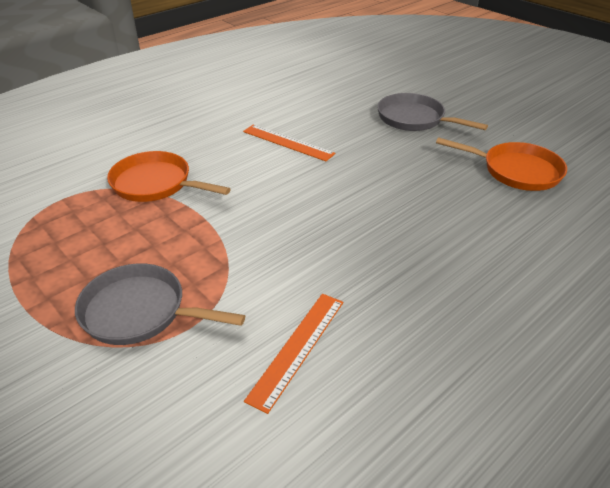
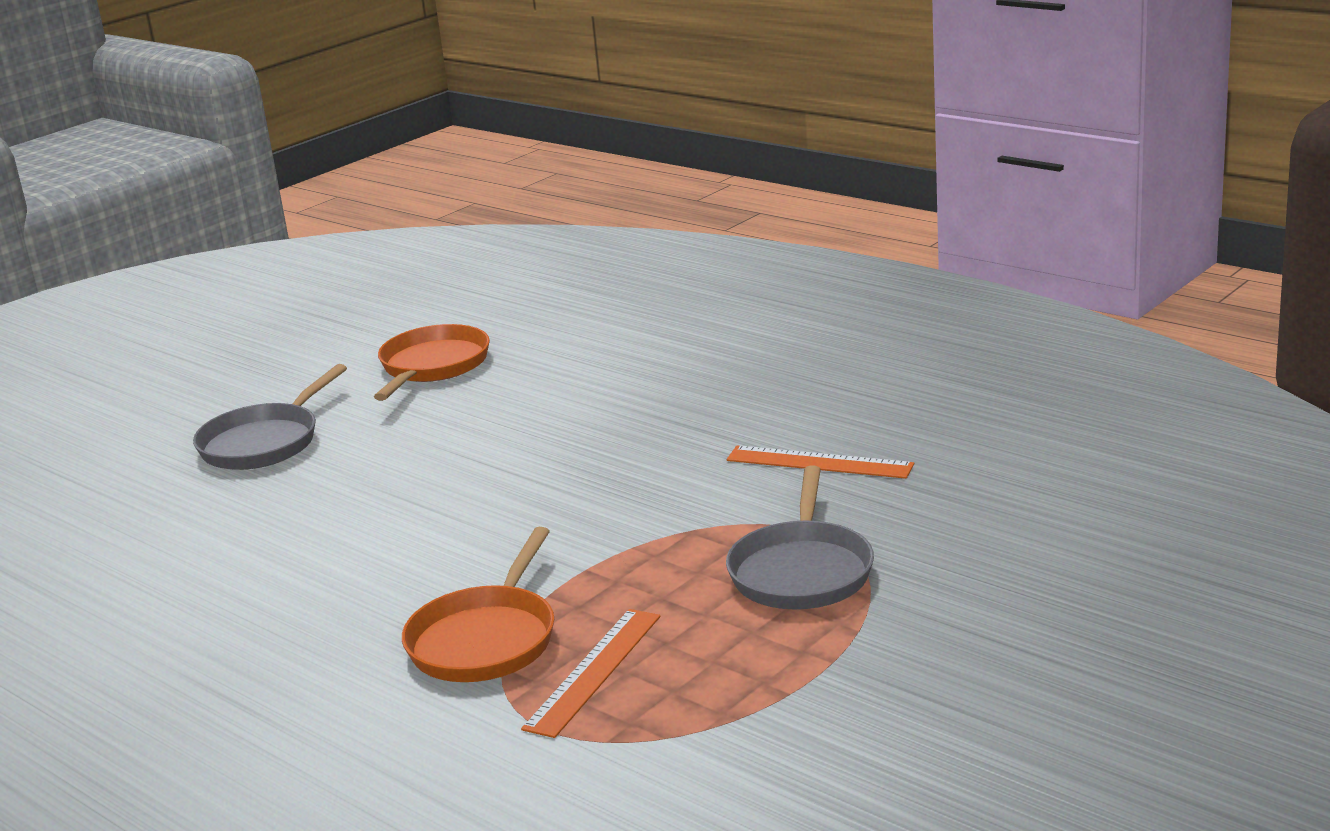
camera: 95 degrees left, 15 degrees down
(287, 142) = (339, 540): orange ruler -> orange ruler (594, 671)

